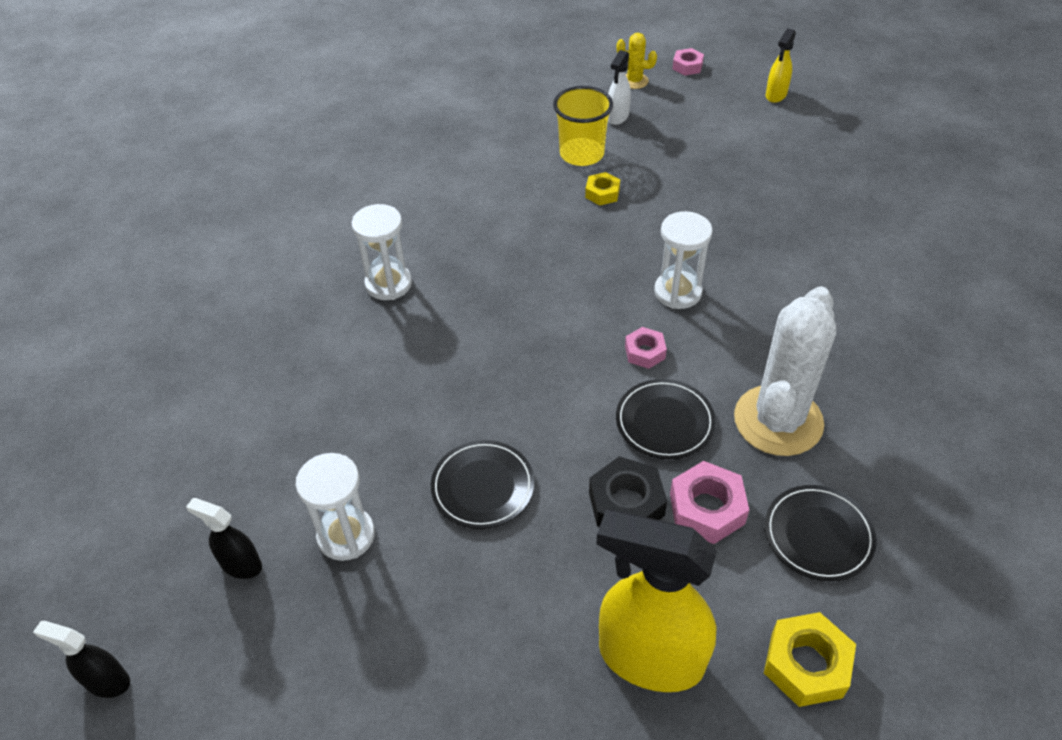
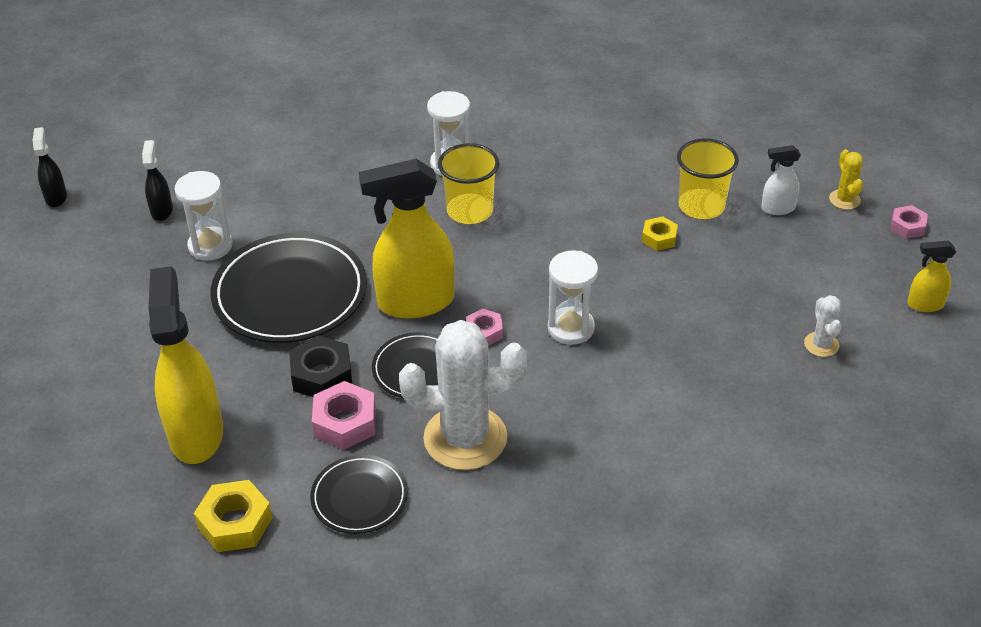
camera: 60 degrees right, 5 degrees down
(468, 297) = (470, 211): none -> yellow cup
(483, 487) = (290, 294): black plate -> black plate, size x1.83
(569, 387) = (415, 302): none -> yellow spray bottle
(787, 161) = (821, 344): none -> white cactus

